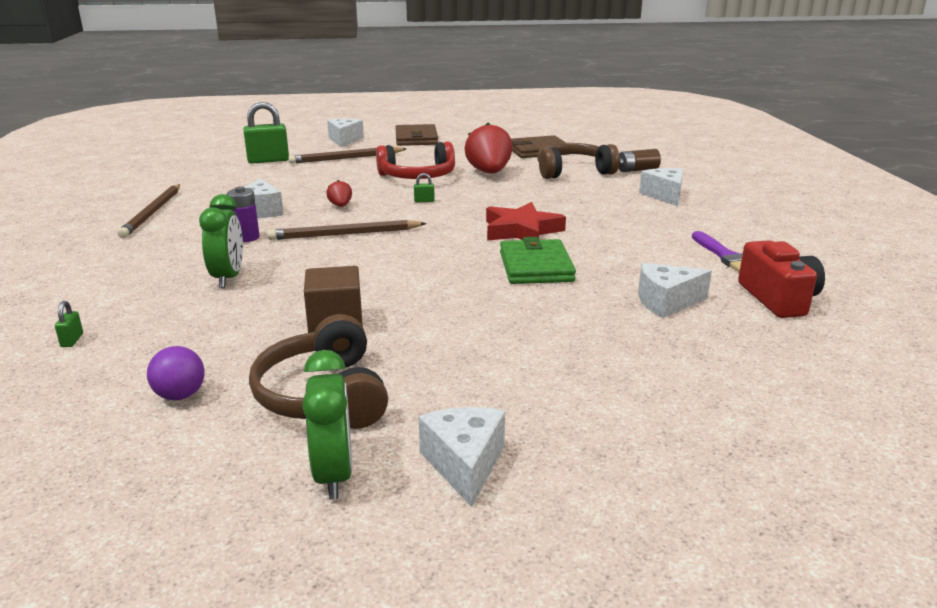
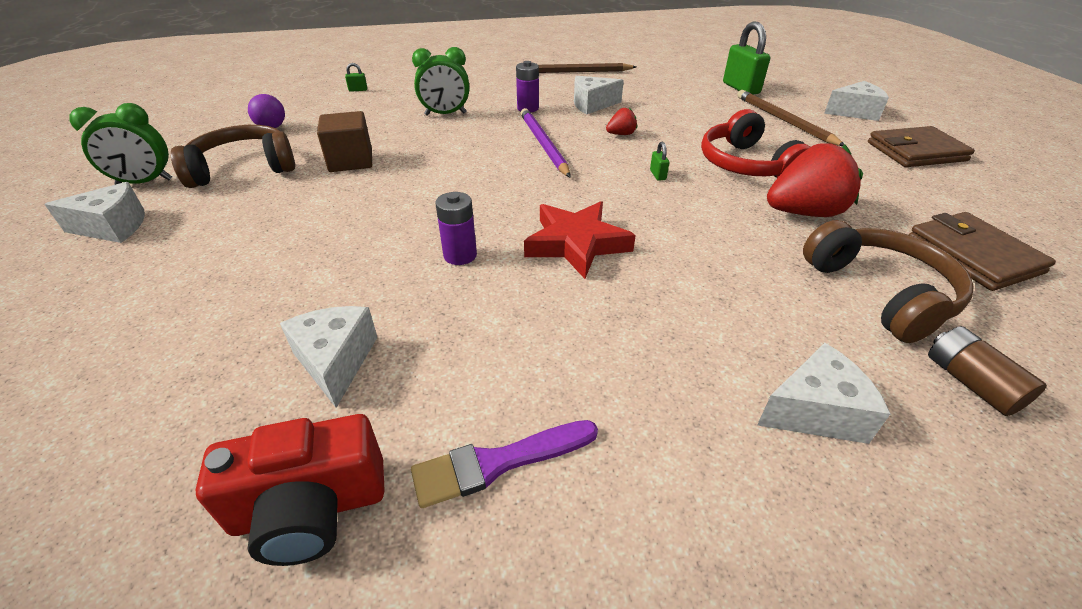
camera: 85 degrees right, 15 degrees up
(344, 234) = (543, 144): brown pencil -> purple pencil
(535, 267) = (460, 255): green wallet -> purple battery

